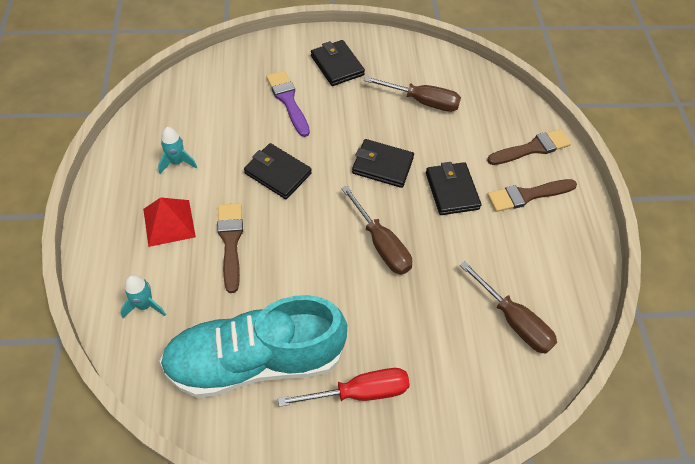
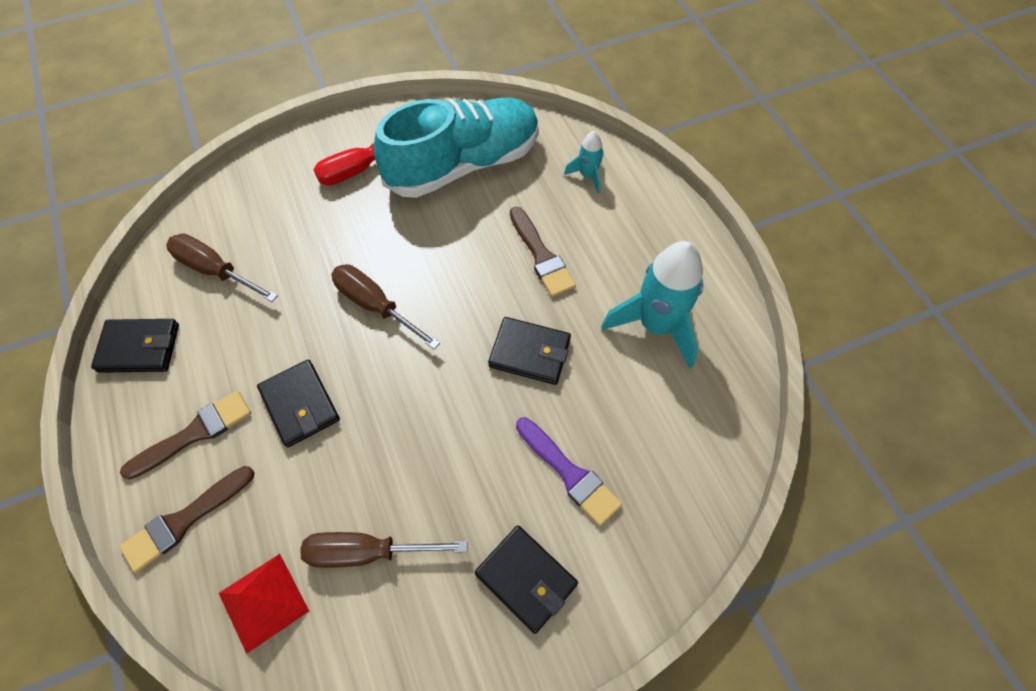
camera: 165 degrees right, 5 degrees up
(169, 223) = (617, 254): red pyramid -> red pyramid (263, 602)
(177, 162) = (656, 325): turquoise rocket -> turquoise rocket, size x2.04
(382, 165) = (400, 411): black wallet -> black wallet (139, 348)

